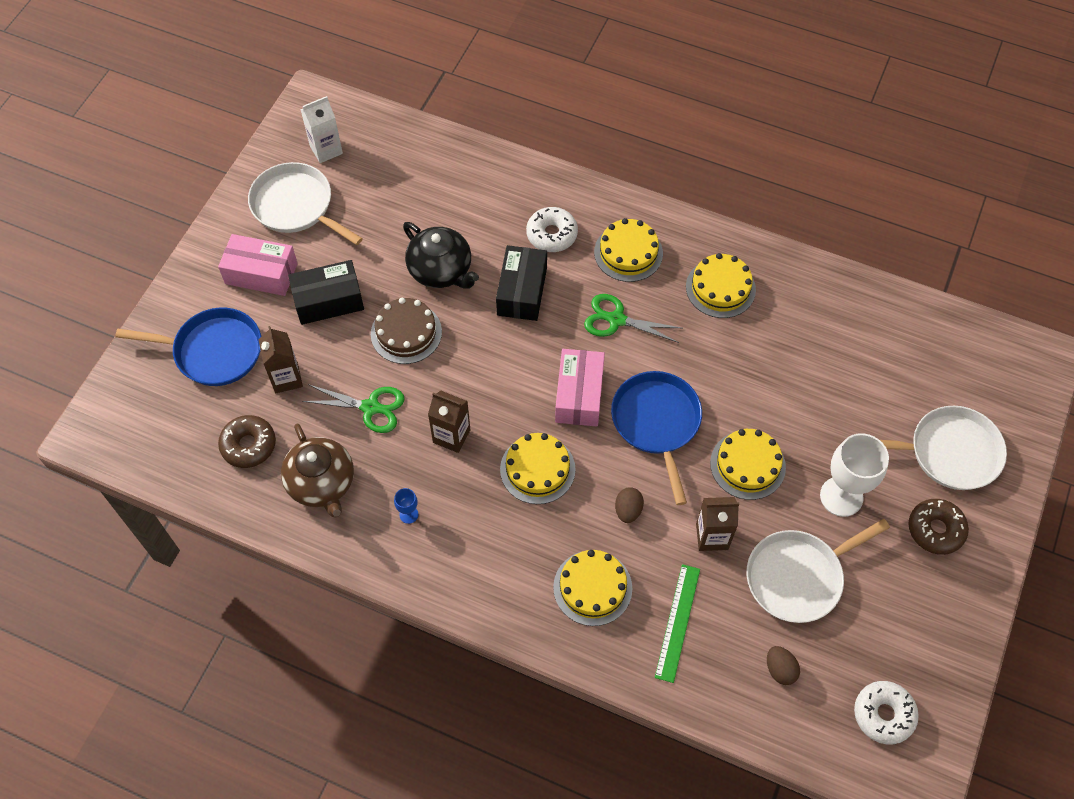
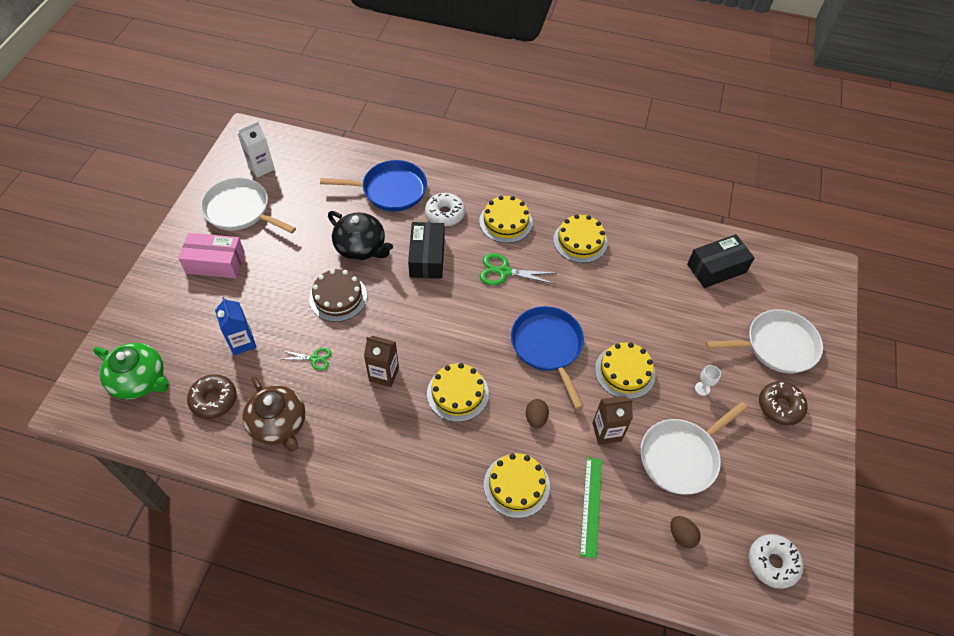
camera: 10 degrees left, 5 degrees down
(165, 412) = (140, 380): none -> green teapot
(214, 351) = (179, 327): blue pan -> blue pan (391, 190)
(286, 378) = (242, 342): brown carton -> blue carton
(328, 300) = (272, 278): black box -> black box (716, 268)
(370, 407) = (314, 358): green scissors -> green scissors, size x0.61
(408, 514) = (355, 442): blue goblet -> none
(579, 395) = (483, 331): pink box -> none
(841, 496) = (702, 388): white goblet -> white goblet, size x0.44

